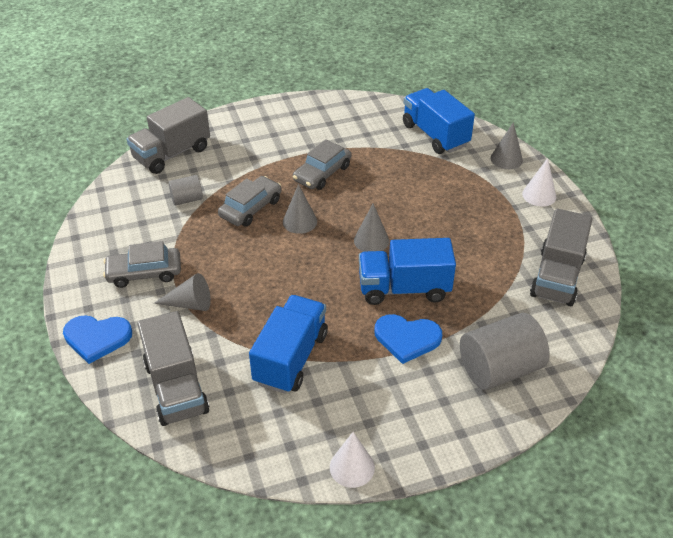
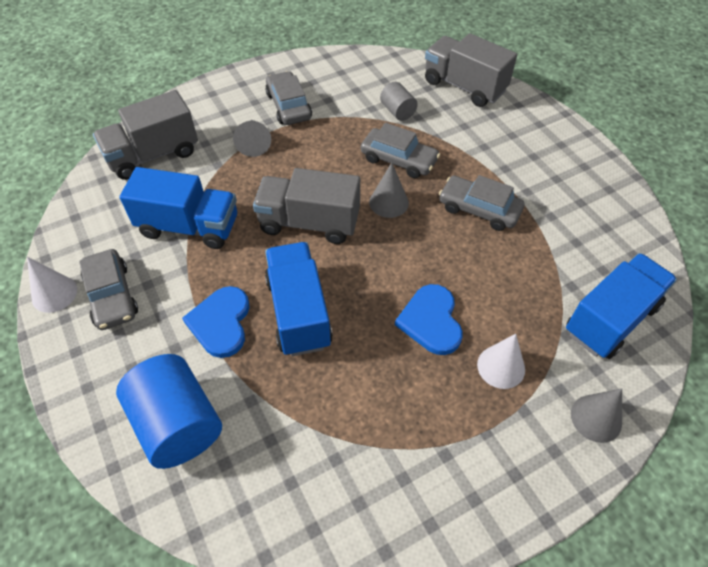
camera: 80 degrees right, 10 degrees up
(97, 338) = (208, 96): blue heart -> blue heart (431, 321)
(363, 418) = (112, 296): none -> grey car
(371, 240) = (373, 271): grey cone -> none
(499, 369) = (178, 424): grey cylinder -> blue cylinder
(539, 195) = (525, 469): white cone -> white cone (501, 367)
(557, 277) = (349, 496): grey truck -> grey truck (309, 223)

